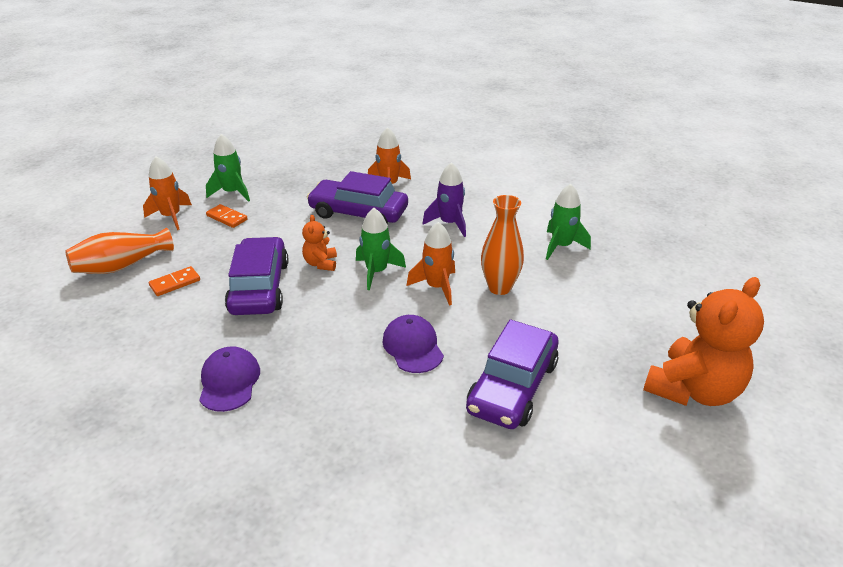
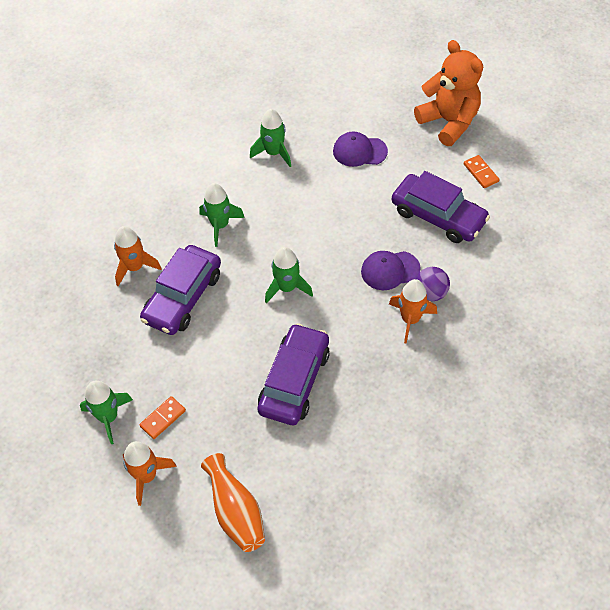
camera: 80 degrees left, 20 degrees up
(175, 283) = (276, 455): orange domino -> orange domino (481, 173)
(229, 381) = (418, 396): purple cap -> purple cap (359, 151)
(259, 287) = (294, 381): purple car -> purple car turned 105 degrees clockwise
(321, 263) = (266, 331): orange teddy bear -> none
(382, 385) = (430, 293): none -> purple ball
(437, 287) = (316, 246): orange rocket -> orange rocket (410, 319)
(449, 223) = (220, 225): purple rocket -> green rocket
(499, 287) = (324, 204): orange vase -> none

